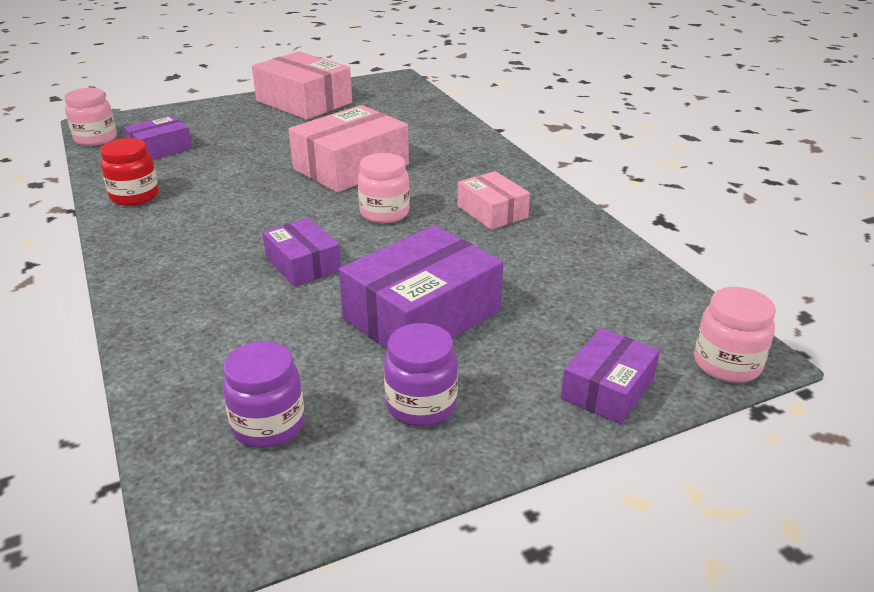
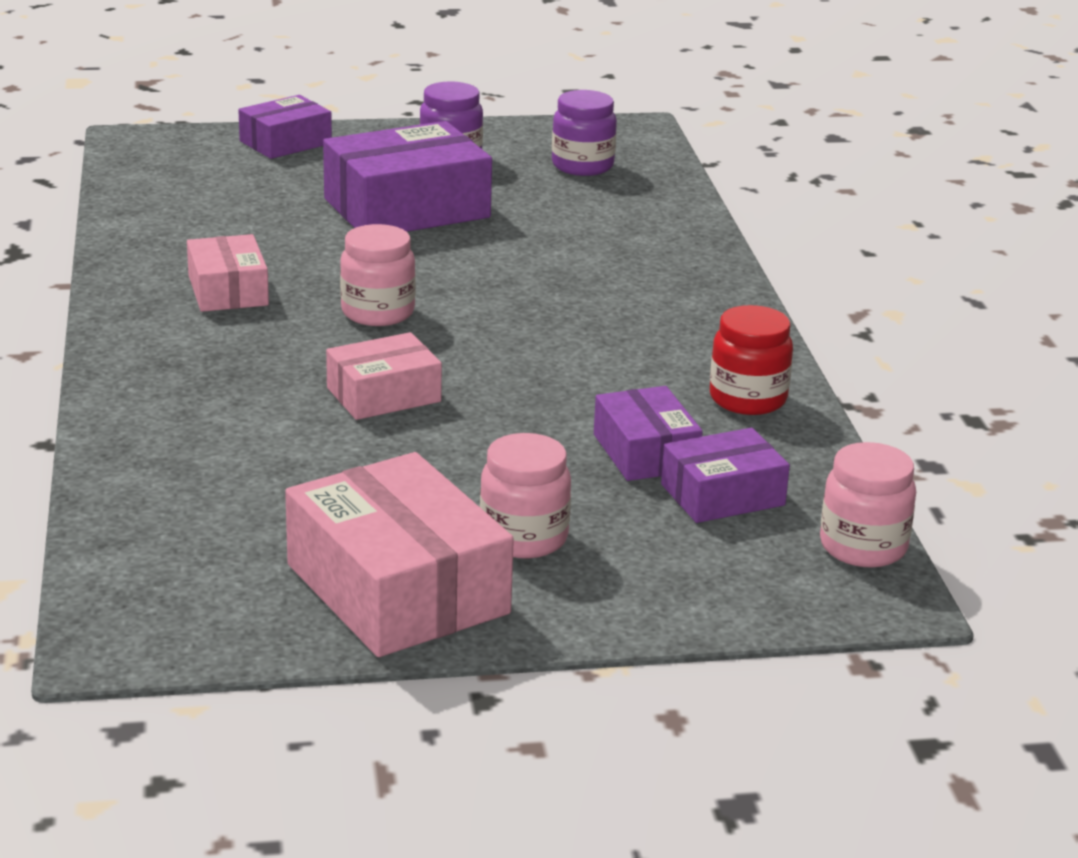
camera: 165 degrees left, 5 degrees down
(303, 264) = (515, 271): purple box -> purple box (645, 452)
(351, 167) = (383, 395): pink box -> pink box, size x0.57
(727, 364) = (163, 139): pink jar -> pink jar (523, 538)

